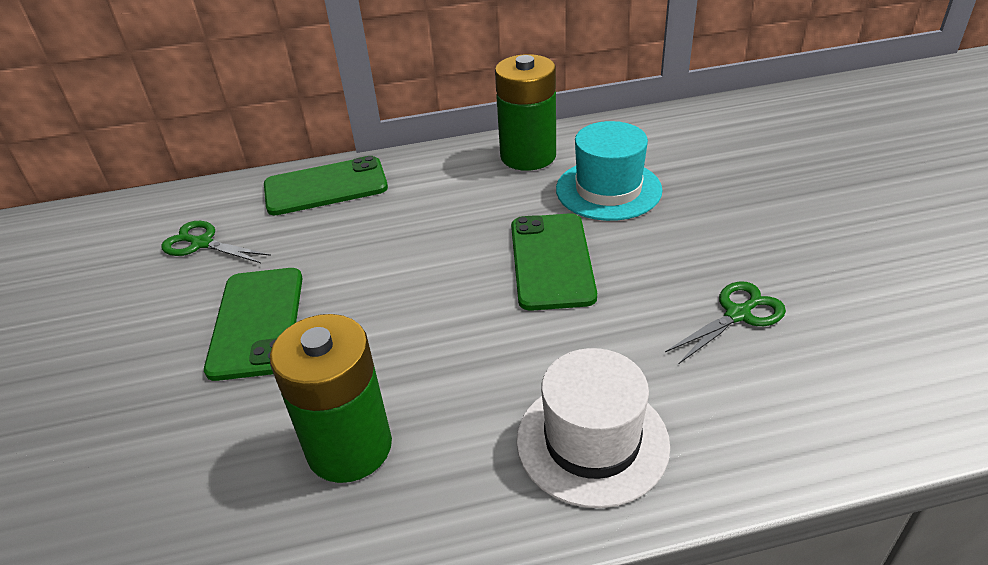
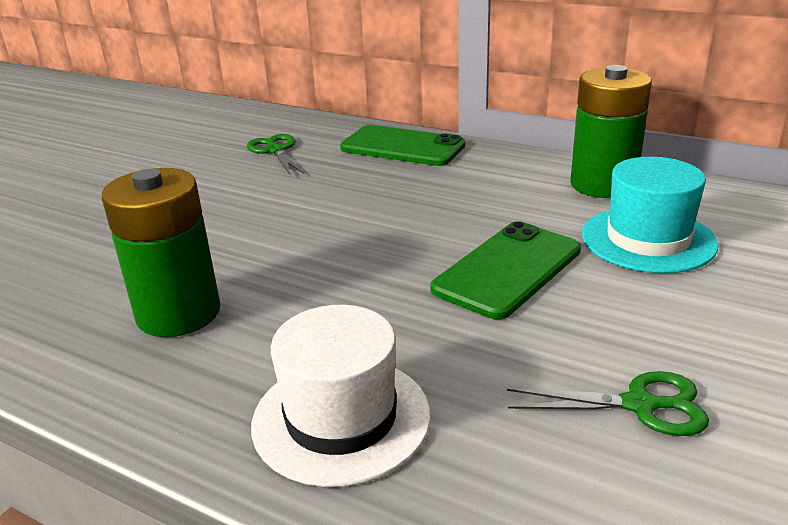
camera: 40 degrees right, 10 degrees down
(257, 322) = (239, 210): green phone -> none

